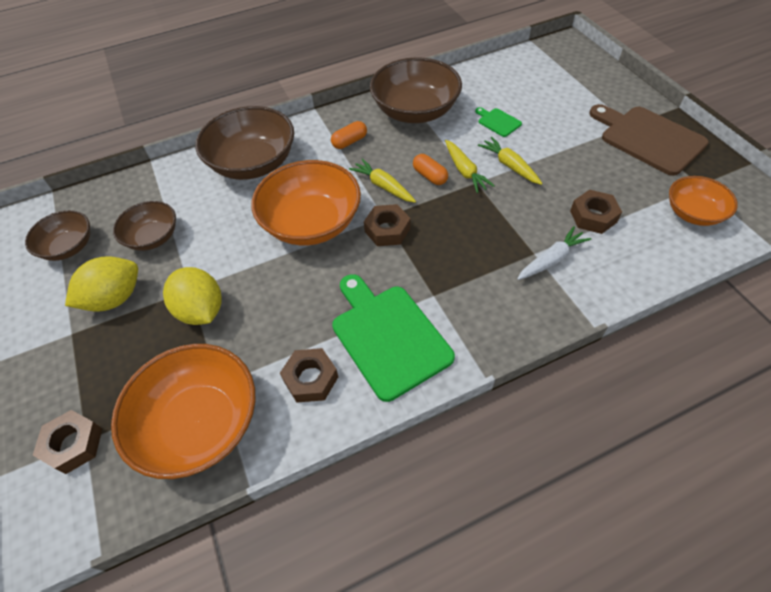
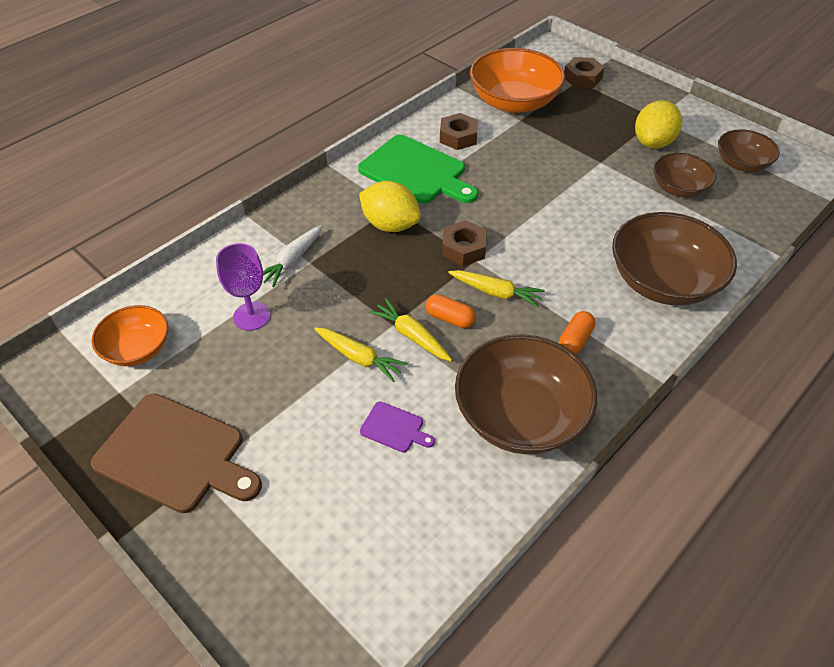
camera: 155 degrees right, 5 degrees down
(201, 310) = (576, 152): yellow lemon -> yellow lemon (390, 225)
(312, 223) = (543, 236): orange bowl -> none
(498, 122) = (394, 428): green cutting board -> purple cutting board
(593, 216) = (252, 316): brown nut -> purple goblet

